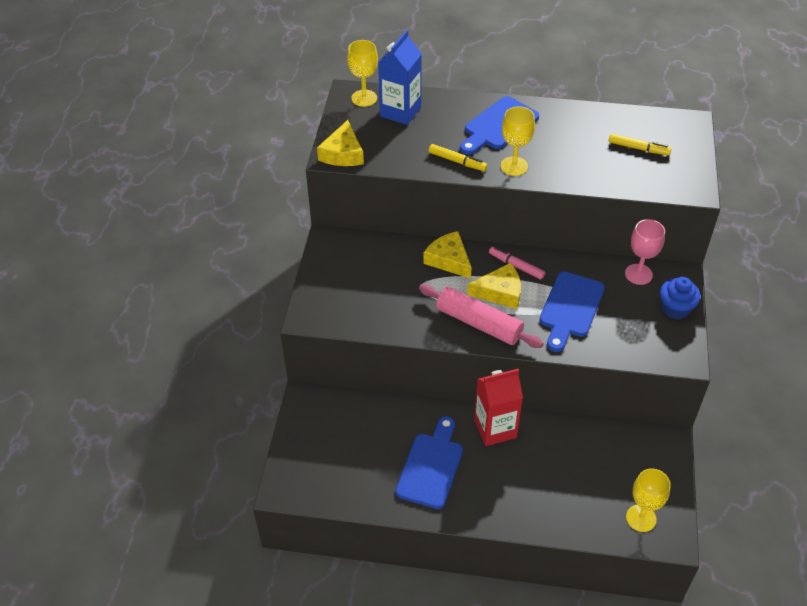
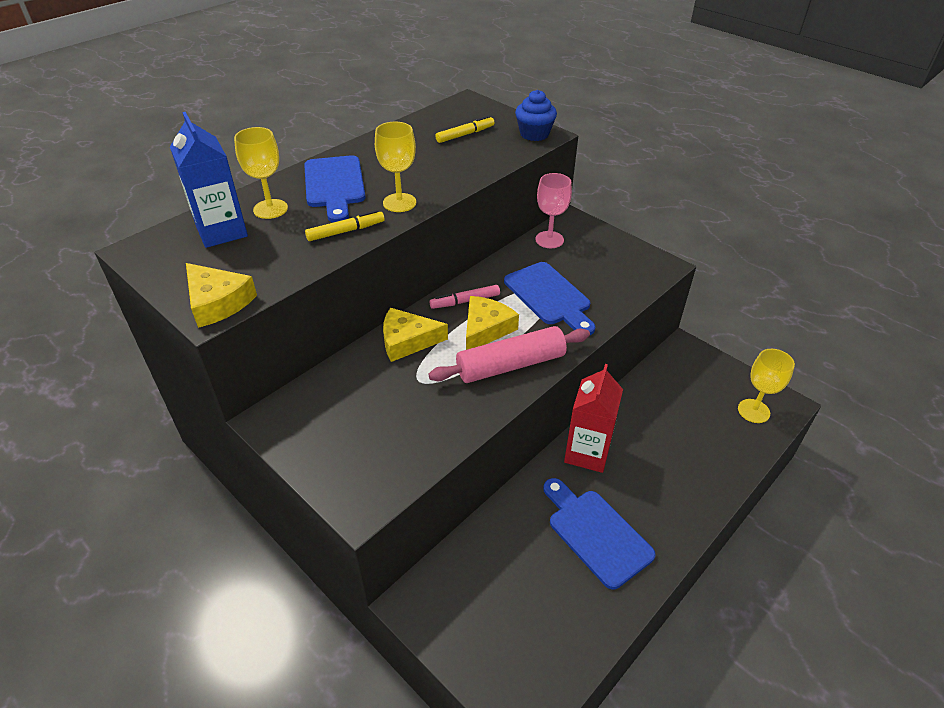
camera: 55 degrees left, 5 degrees down
(364, 98) = (161, 245): yellow goblet -> yellow goblet (270, 209)
(675, 308) = (605, 241): blue cupcake -> blue cupcake (534, 134)

